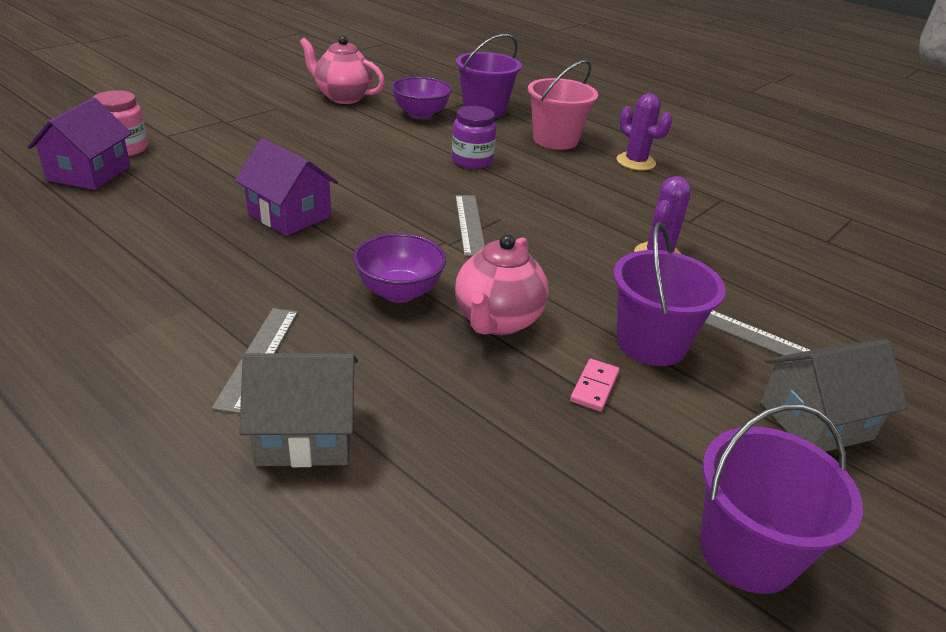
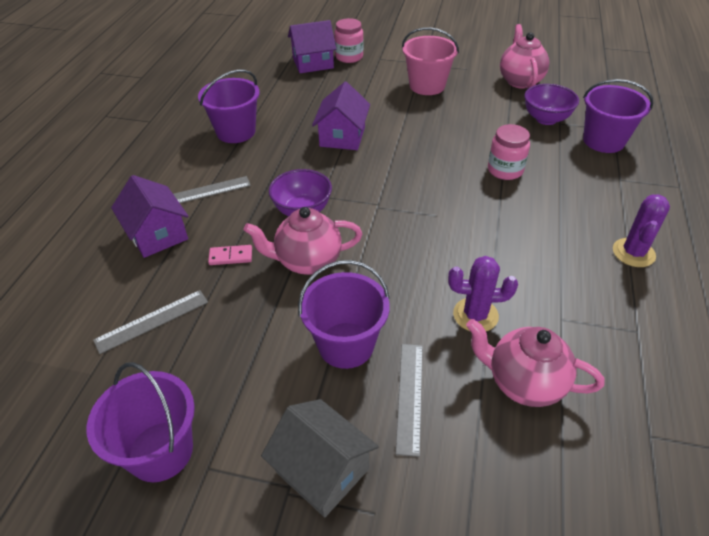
camera: 65 degrees right, 10 degrees up
(150, 283) = (236, 132): none -> purple bucket
(306, 434) = (157, 234): grey house -> purple house
(470, 224) = (412, 205): grey ruler -> grey ruler (152, 321)
(472, 161) = (505, 170): purple jar -> pink jar
(555, 140) = (606, 194): pink bucket -> pink bucket (427, 86)
(594, 387) = (272, 330): pink domino -> pink domino (230, 257)
(752, 267) = (524, 383): none -> pink teapot

